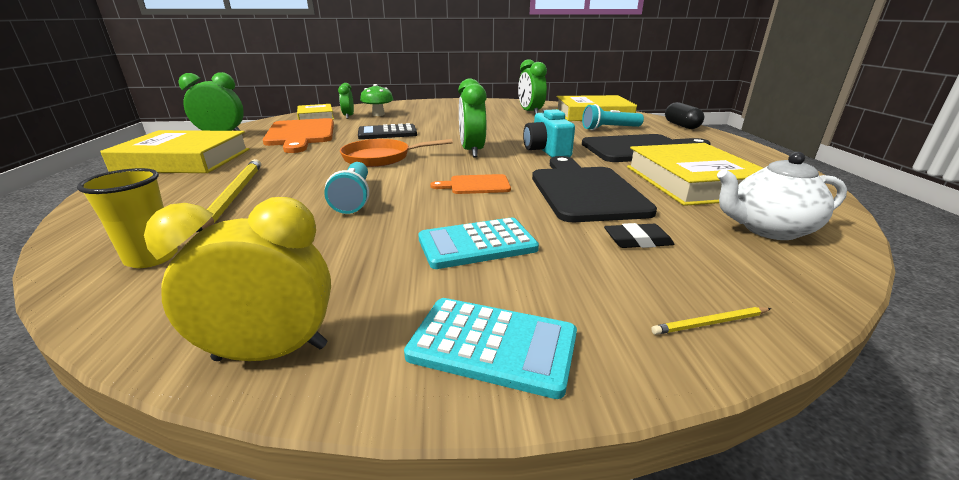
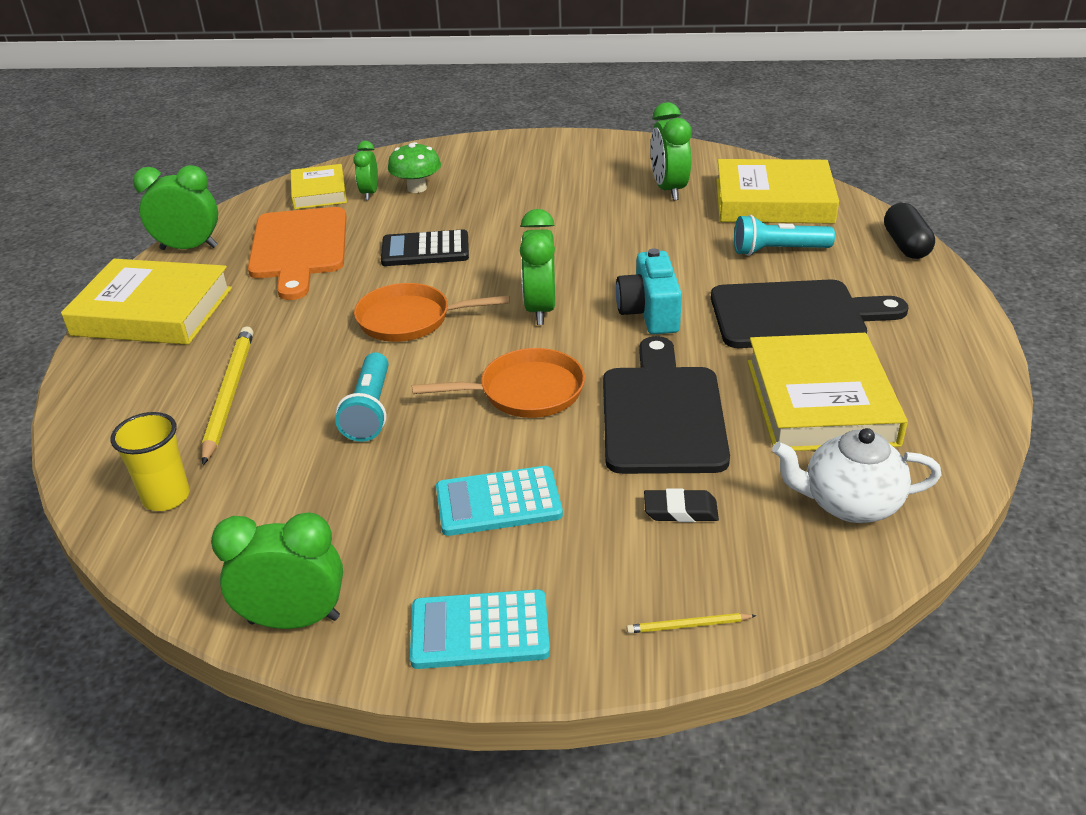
camera: 10 degrees right, 10 degrees up
(271, 352) = (294, 619): yellow clock -> green clock
(476, 185) = (525, 392): orange cutting board -> orange pan
(493, 345) = (480, 630): turquoise calculator -> turquoise calculator turned 150 degrees clockwise

